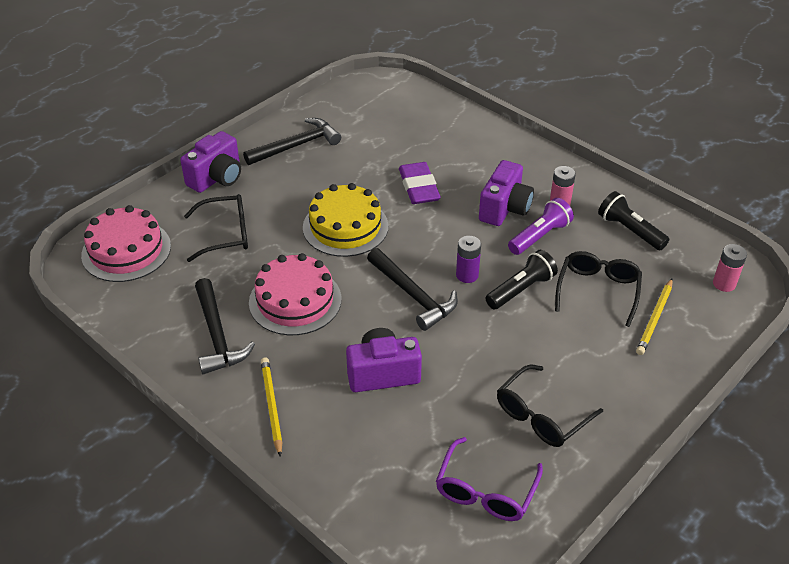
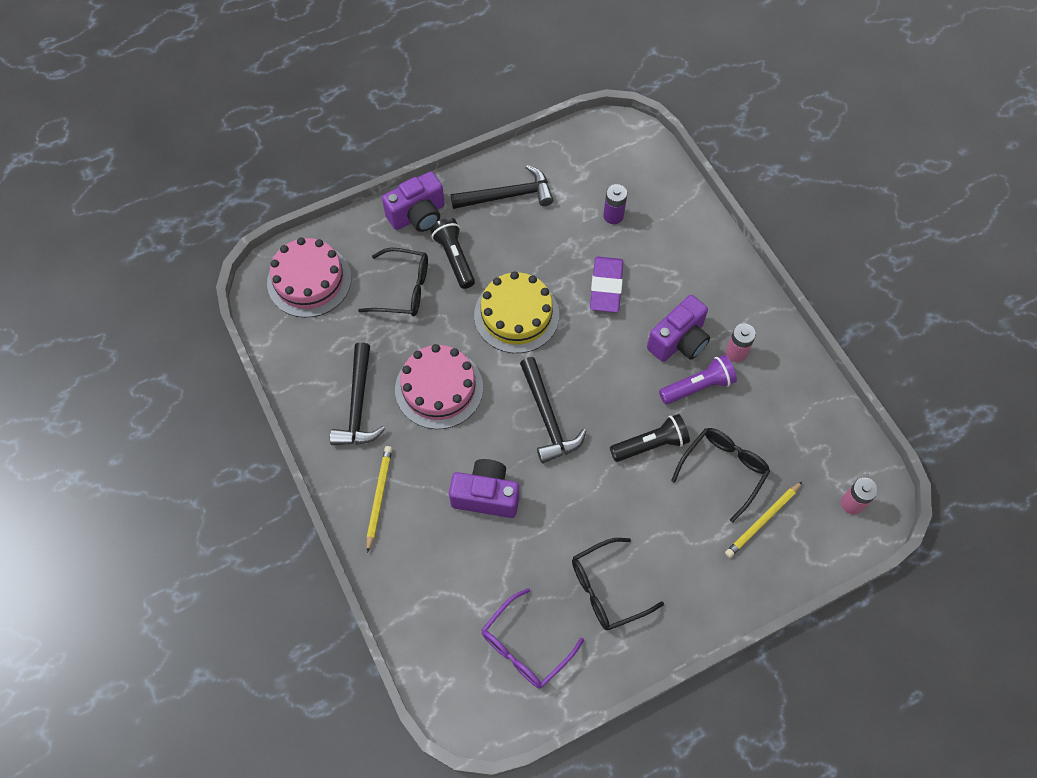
camera: 20 degrees right, 20 degrees up
(467, 275) = (607, 411): purple battery -> purple battery (613, 216)
(629, 230) = (790, 408): black flashlight -> black flashlight (454, 258)

